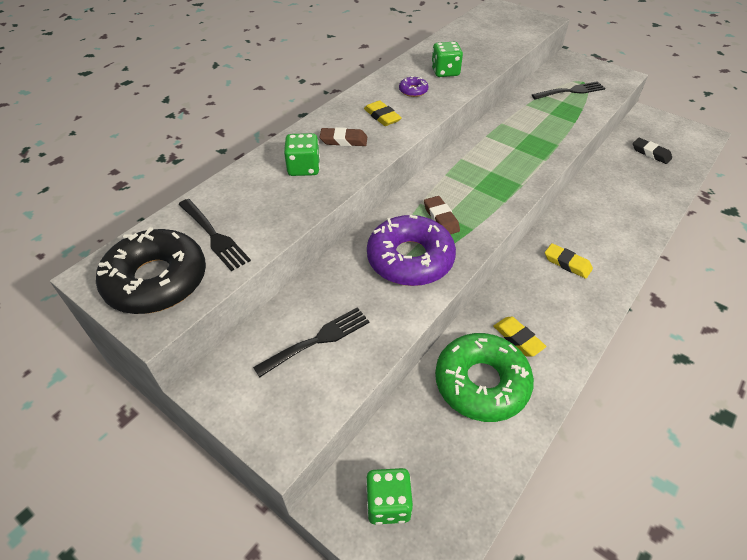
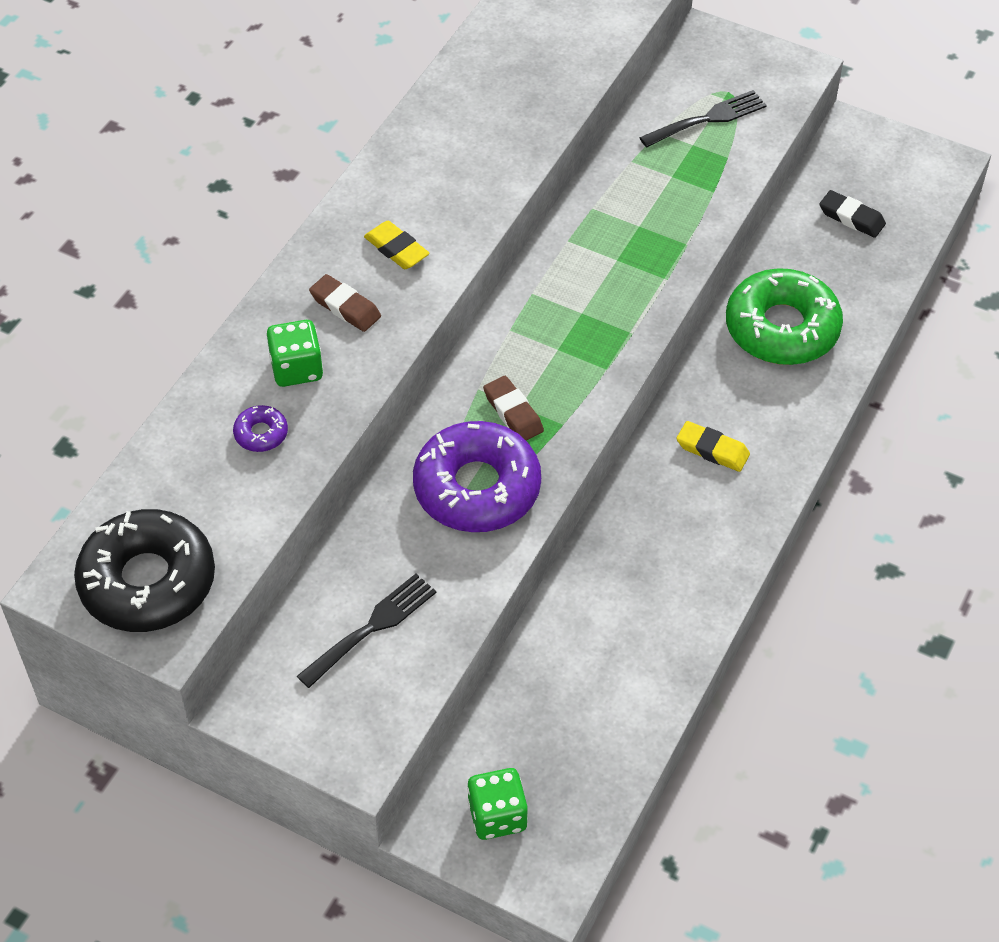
camera: 10 degrees left, 5 degrees up
(214, 236) = (201, 504): black fork -> none
(343, 140) = (345, 307): brown eraser -> brown eraser turned 45 degrees clockwise
(413, 91) = (438, 185): purple donut -> purple donut (261, 433)
(445, 72) = (486, 133): green dice -> none
(481, 383) = (598, 650): green donut -> green donut (782, 328)
(518, 339) = (644, 580): yellow eraser -> none

